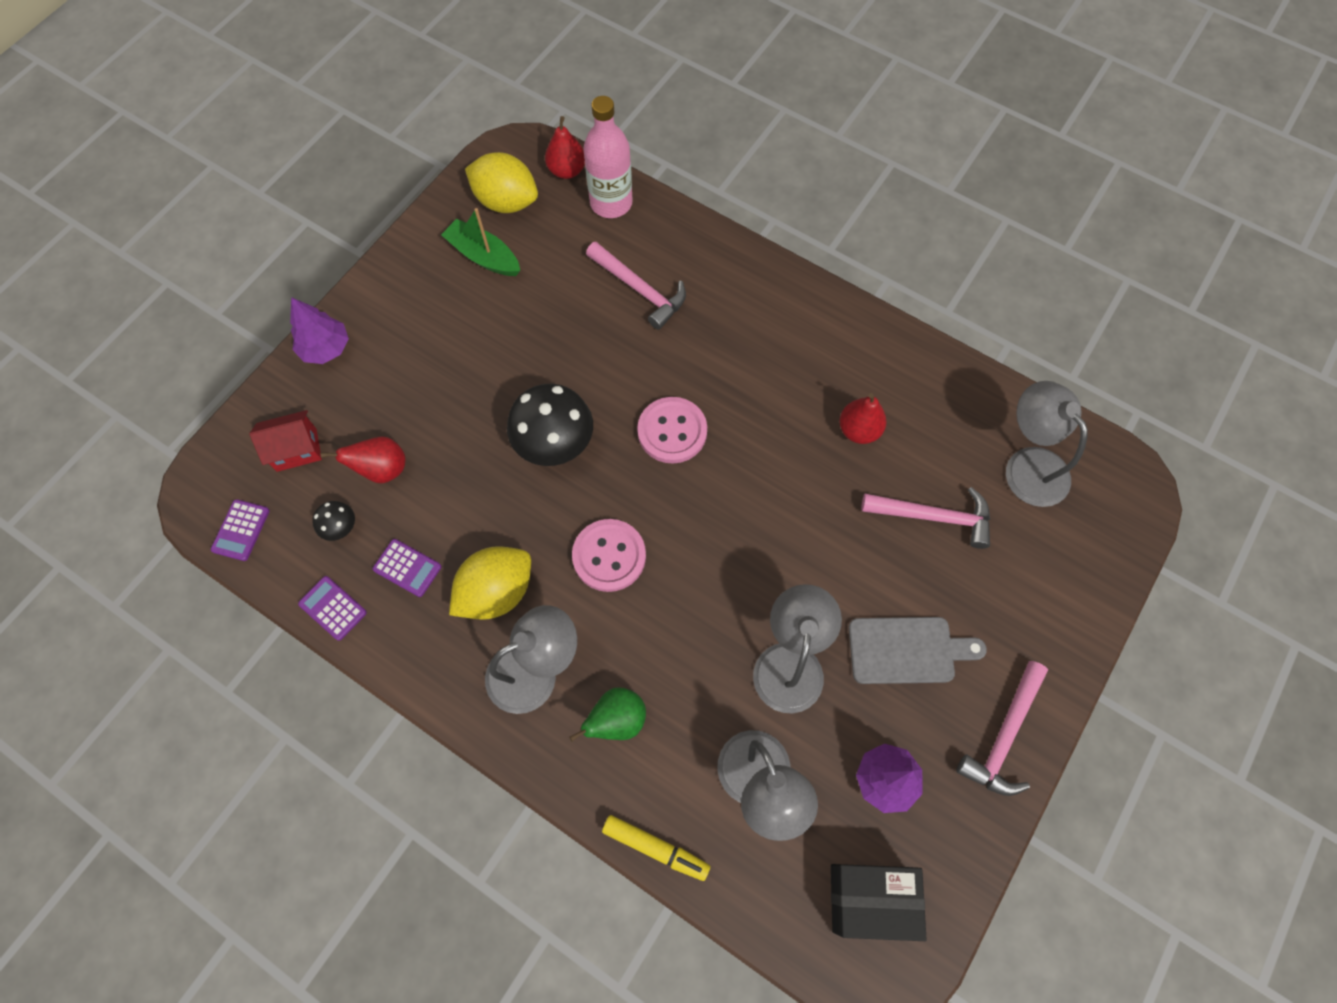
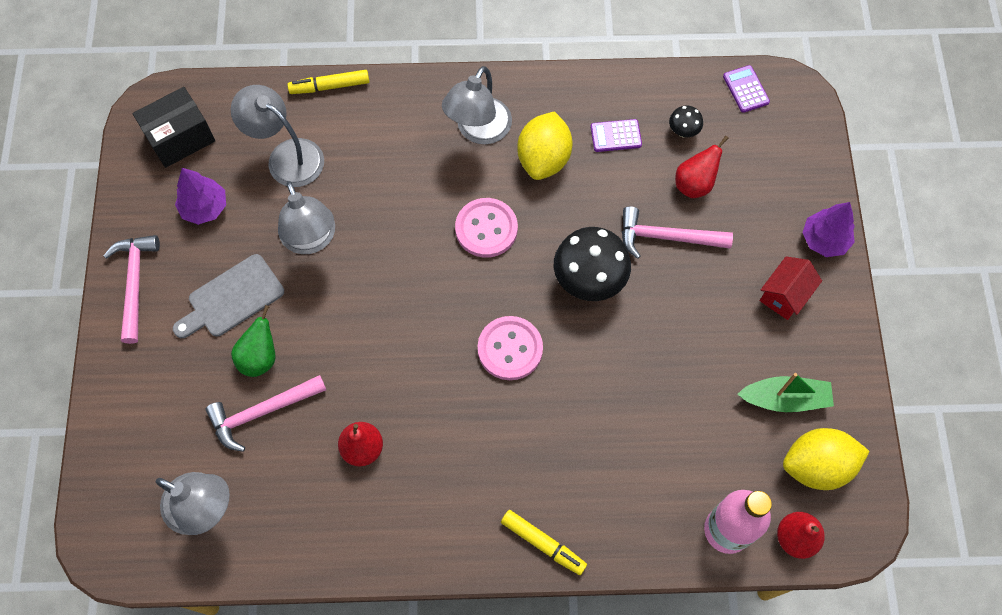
camera: 145 degrees right, 0 degrees up
(296, 449) = (766, 159): red house -> red house (784, 295)
(333, 608) = (639, 84): purple calculator -> none
(616, 720) = (404, 135): green pear -> green pear (260, 357)
(640, 290) = (631, 457): pink hammer -> pink hammer (666, 237)
(756, 274) = (543, 544): none -> yellow marker

